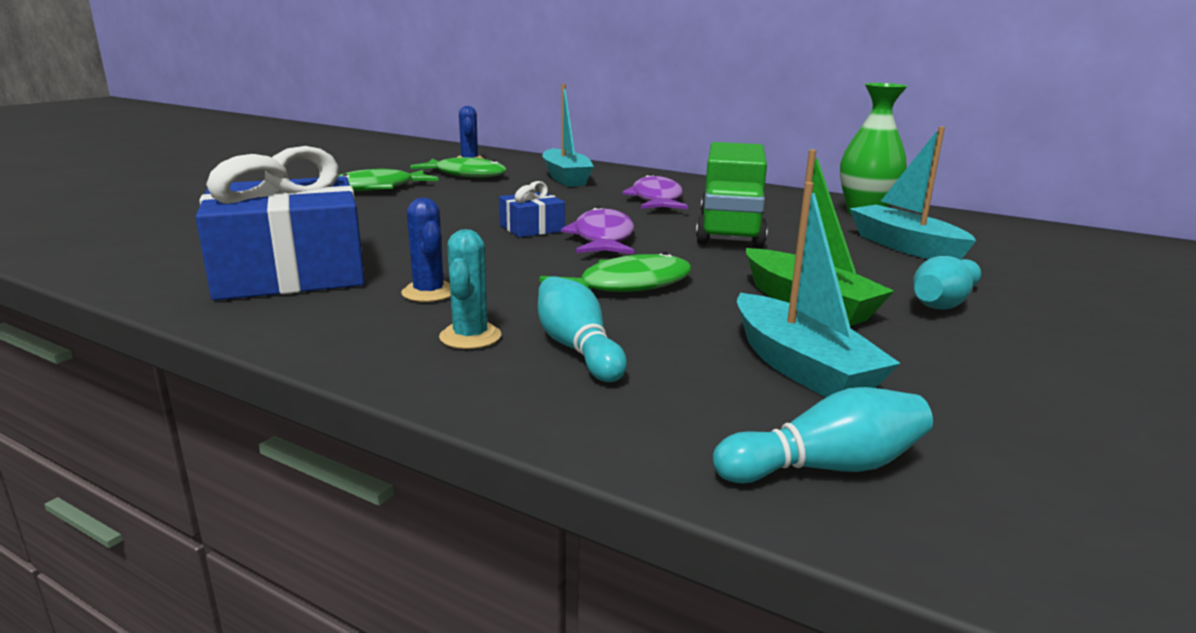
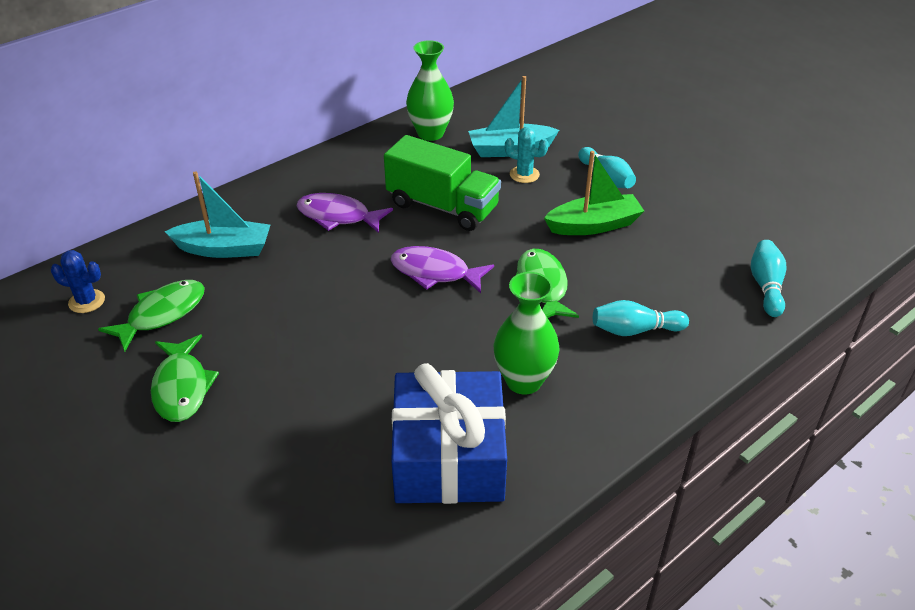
camera: 70 degrees left, 20 degrees up
(429, 292) = (523, 381): blue cactus -> green vase
(470, 337) = (607, 371): turquoise cactus -> turquoise cactus (524, 174)
(531, 228) = (388, 304): blue gift -> none
(801, 367) = (675, 259): turquoise boat -> none

